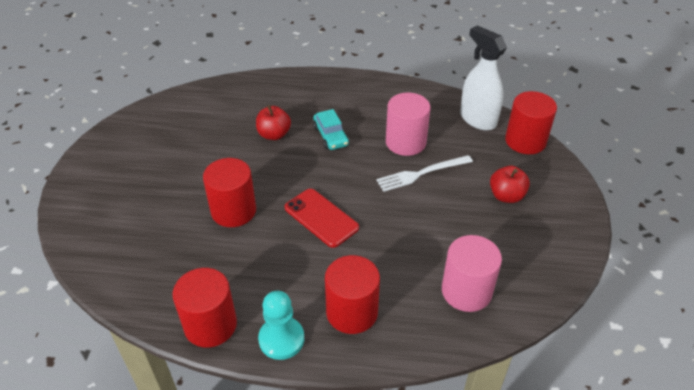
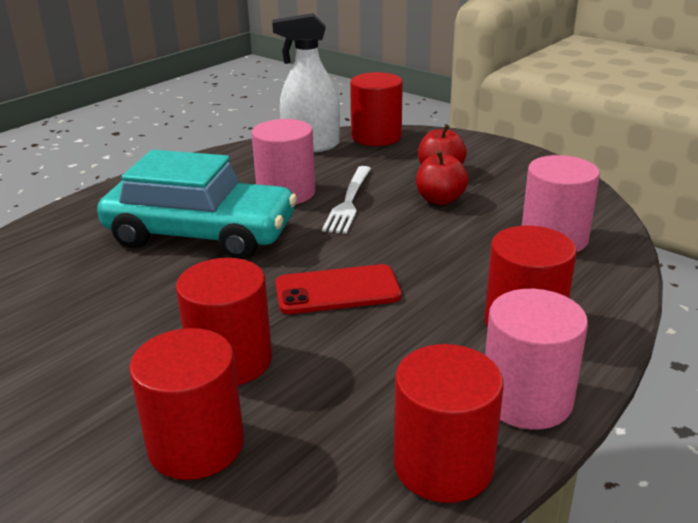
camera: 55 degrees left, 15 degrees down
(171, 233) = (196, 445): none -> red cylinder
(274, 134) = (129, 273): red apple -> red apple (440, 200)
(281, 339) = (526, 399): turquoise pawn -> pink cylinder
(331, 136) = (201, 234): turquoise car -> turquoise car, size x2.26

